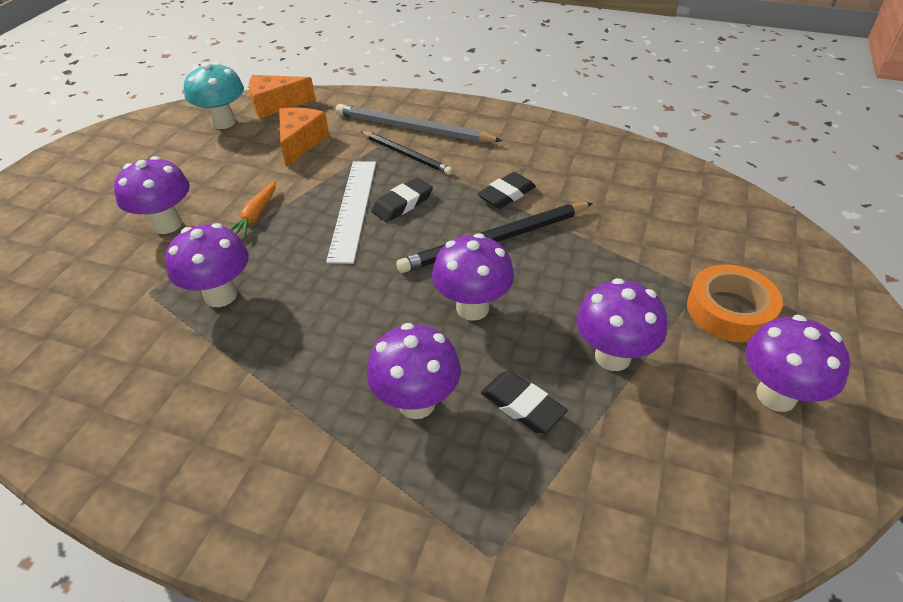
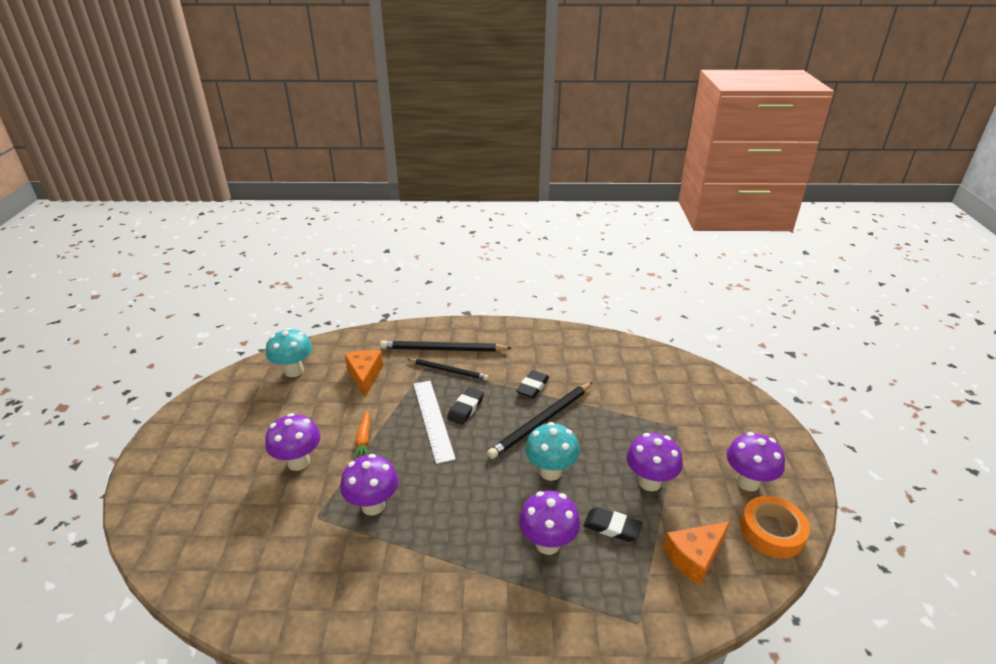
camera: 20 degrees left, 10 degrees down
(275, 105) = (327, 349): orange cheese -> orange cheese (694, 557)
(412, 128) = (442, 349): grey pencil -> black pencil
(472, 308) = (550, 472): purple mushroom -> turquoise mushroom
(729, 310) = (701, 436): orange tape -> orange tape (772, 532)

